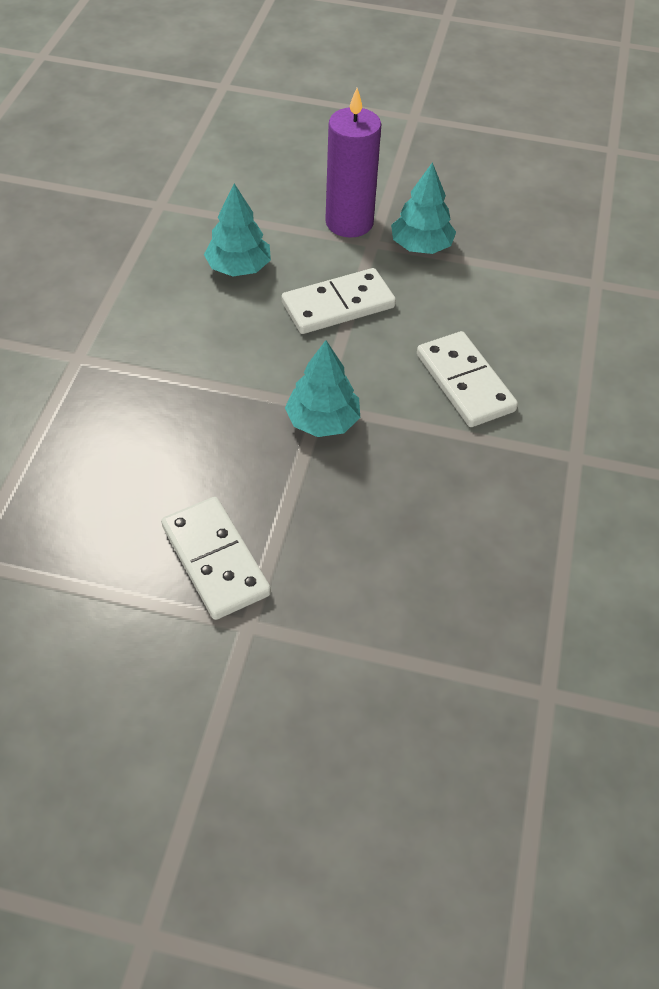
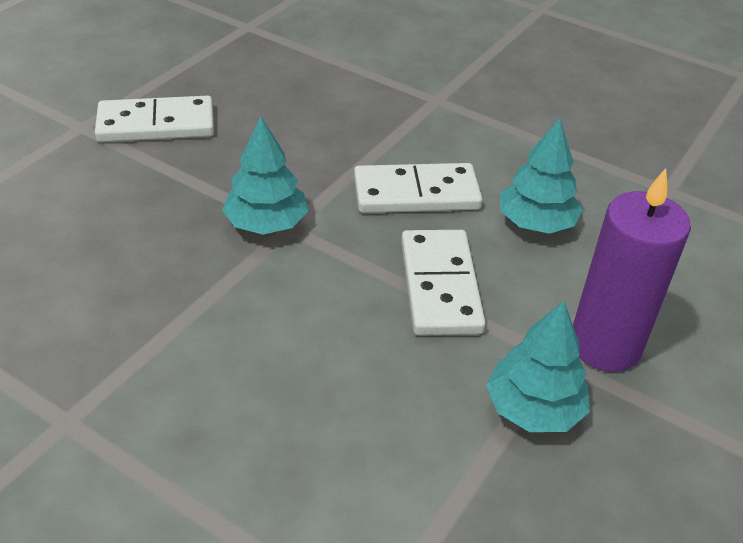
camera: 110 degrees right, 10 degrees down
(465, 382) = (251, 358): white domino -> white domino (416, 194)

